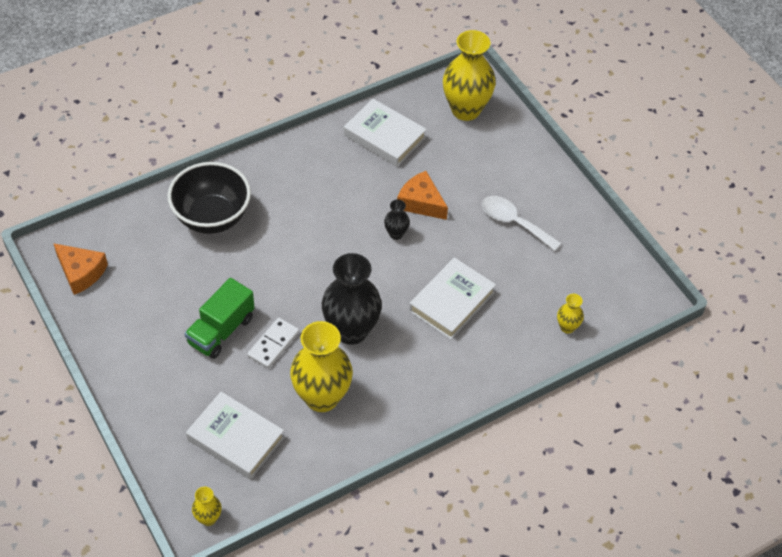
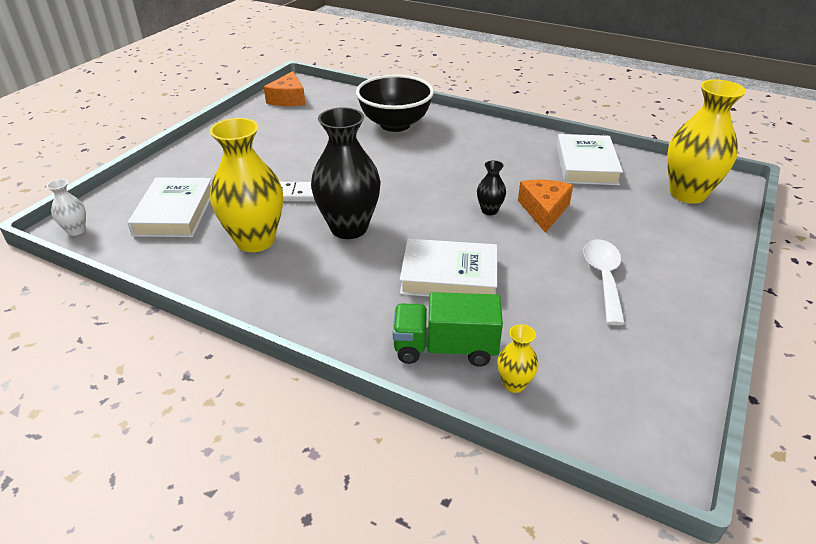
camera: 60 degrees right, 15 degrees down
(208, 518) = (76, 230): yellow vase -> white vase
(221, 330) = (286, 166): green truck -> green truck (445, 348)

